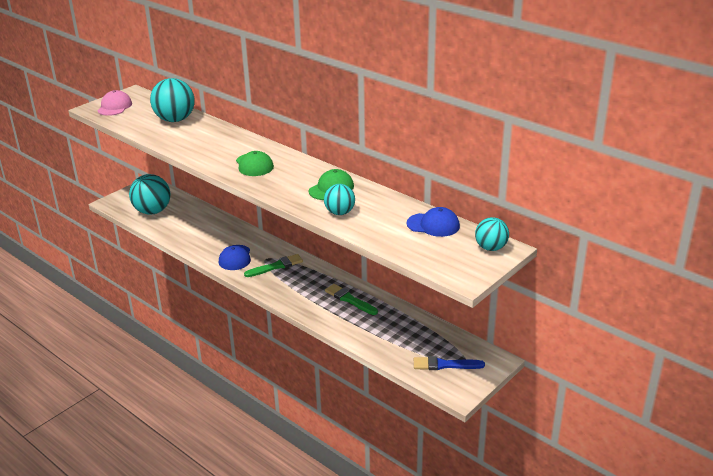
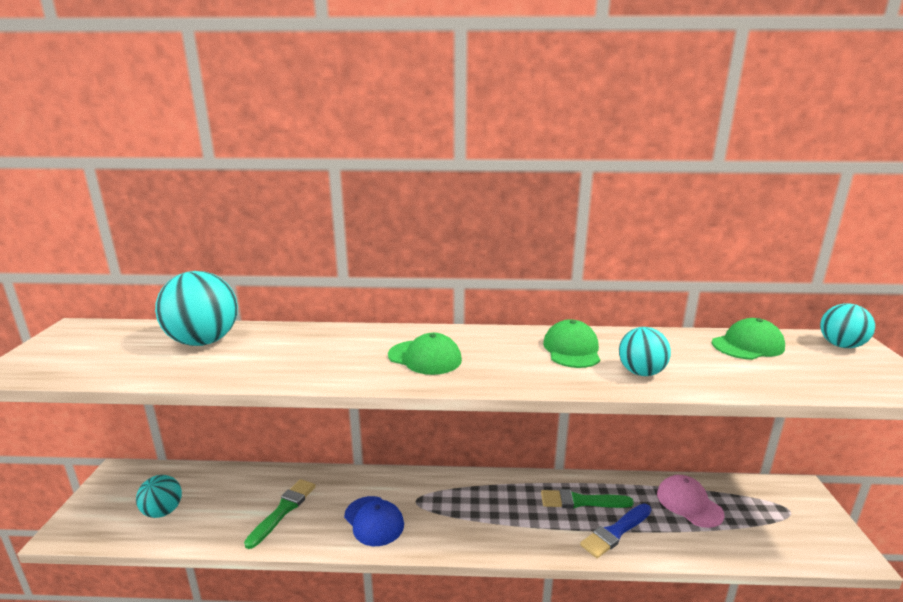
camera: 40 degrees left, 10 degrees down
(114, 107) = (58, 355): pink cap -> pink cap (689, 503)
(152, 211) = (163, 511): turquoise ball -> turquoise ball, size x0.60
(276, 266) = (442, 504): green brush -> green brush (283, 510)
(433, 225) = (747, 345): blue cap -> green cap
(444, 365) = (783, 526): blue brush -> blue brush (615, 532)

